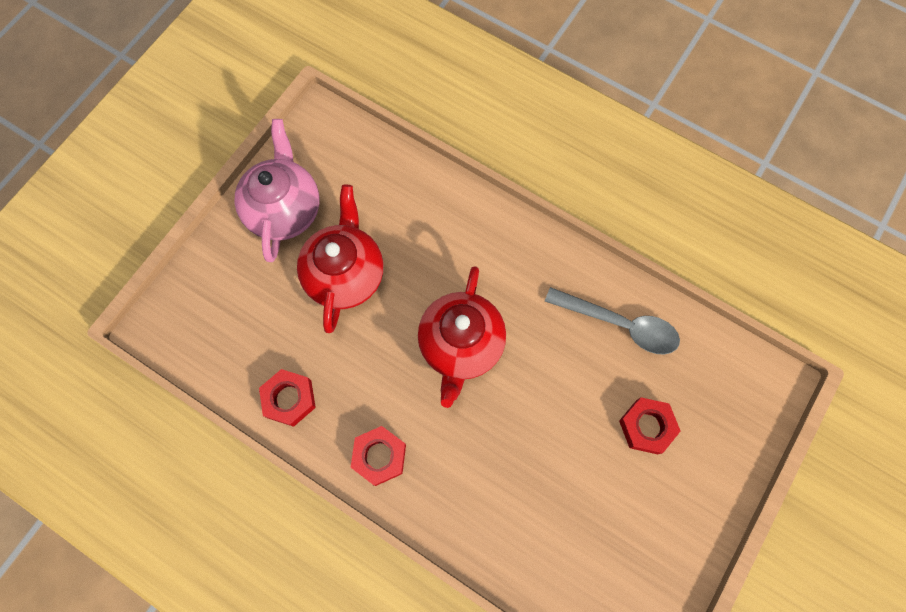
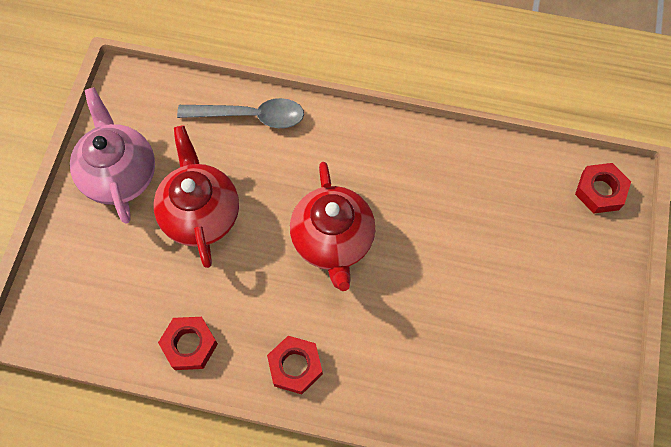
camera: 20 degrees left, 5 degrees down
(620, 324) = (468, 174): grey spoon -> grey spoon (250, 116)
(646, 426) = (525, 254): red nut -> red nut (600, 191)

